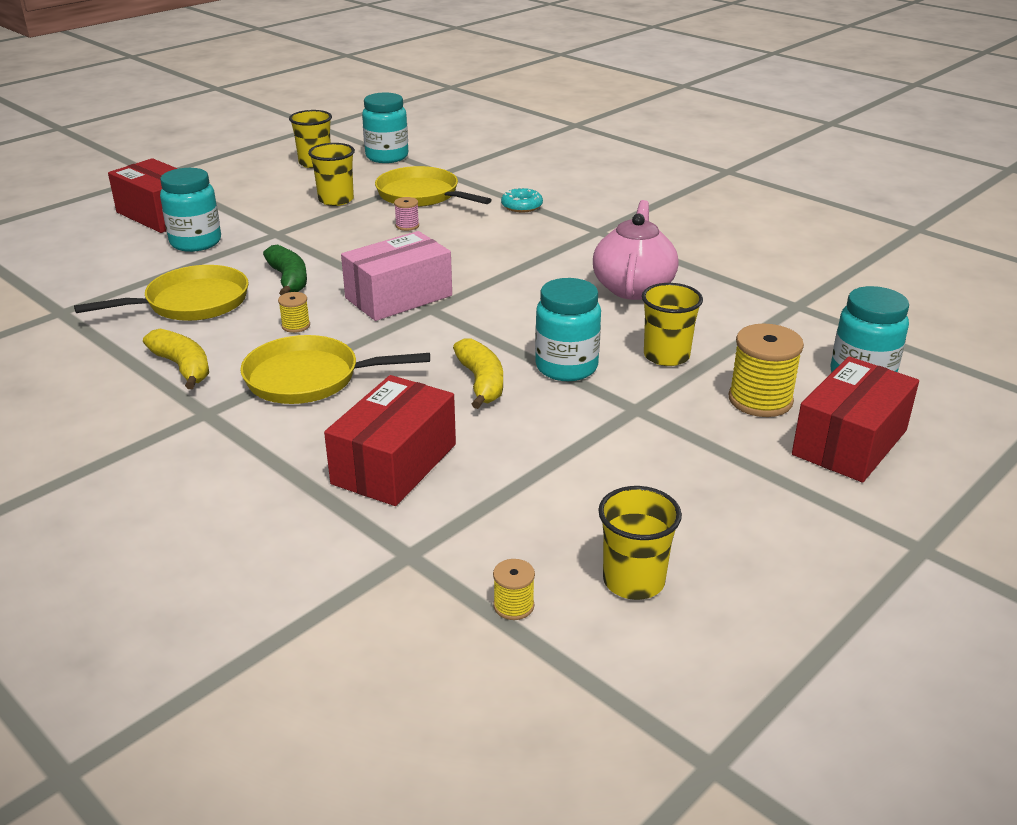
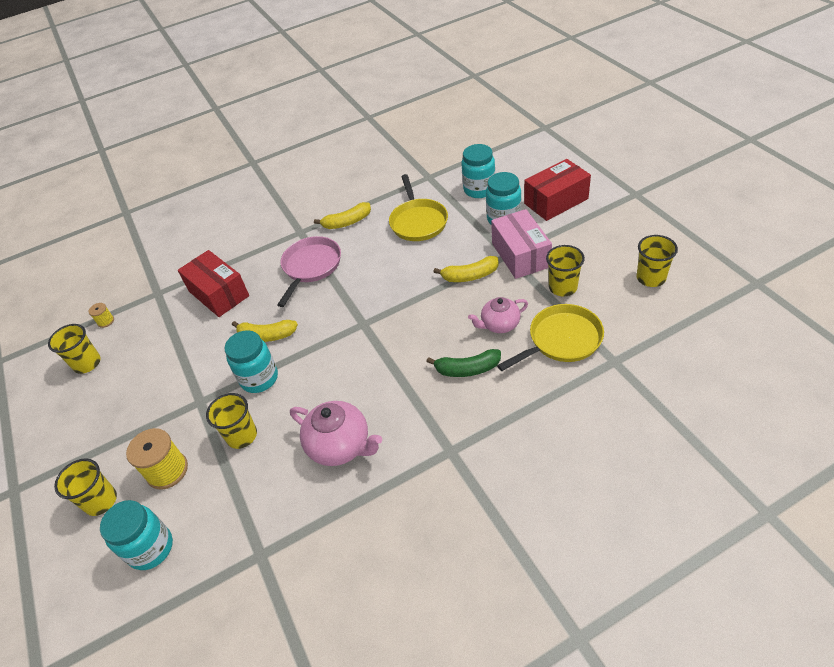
camera: 115 degrees right, 15 degrees up
(289, 280) = (431, 260): green banana -> green banana (467, 369)
(296, 326) = (370, 263): yellow spool -> none
(309, 378) = (311, 267): yellow pan -> pink pan
(320, 251) = (470, 276): none -> yellow banana
(387, 157) = (662, 325): turquoise jar -> turquoise jar (479, 189)
(398, 297) = (386, 310): pink box -> pink box (520, 255)
(407, 226) = (499, 325): pink spool -> pink teapot
(521, 206) = (520, 406): turquoise donut -> none
(849, 442) = (101, 501): red box -> yellow cup

